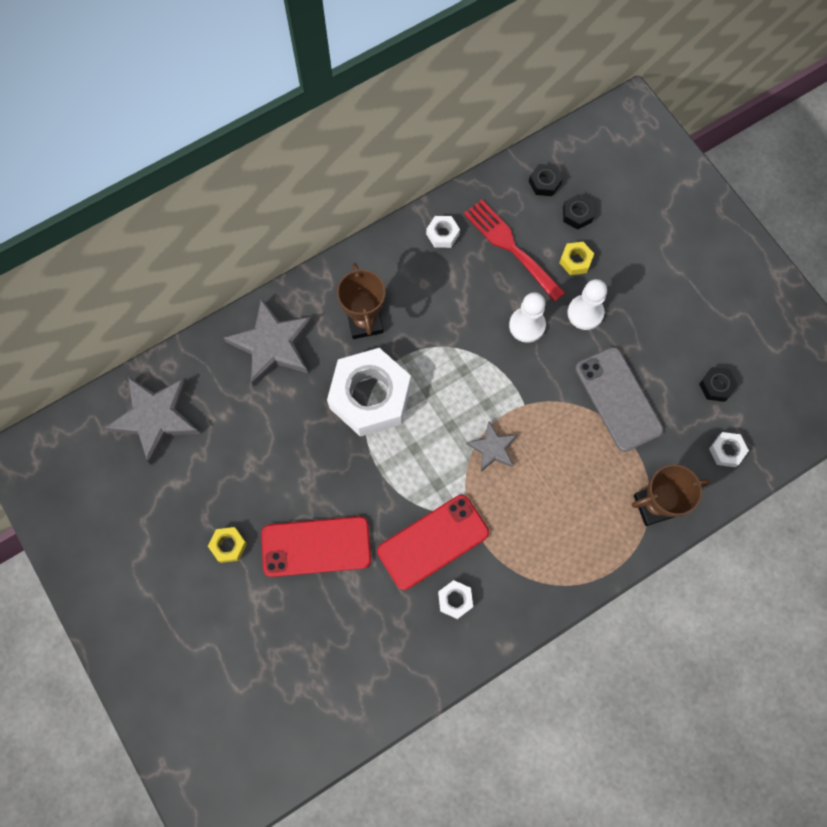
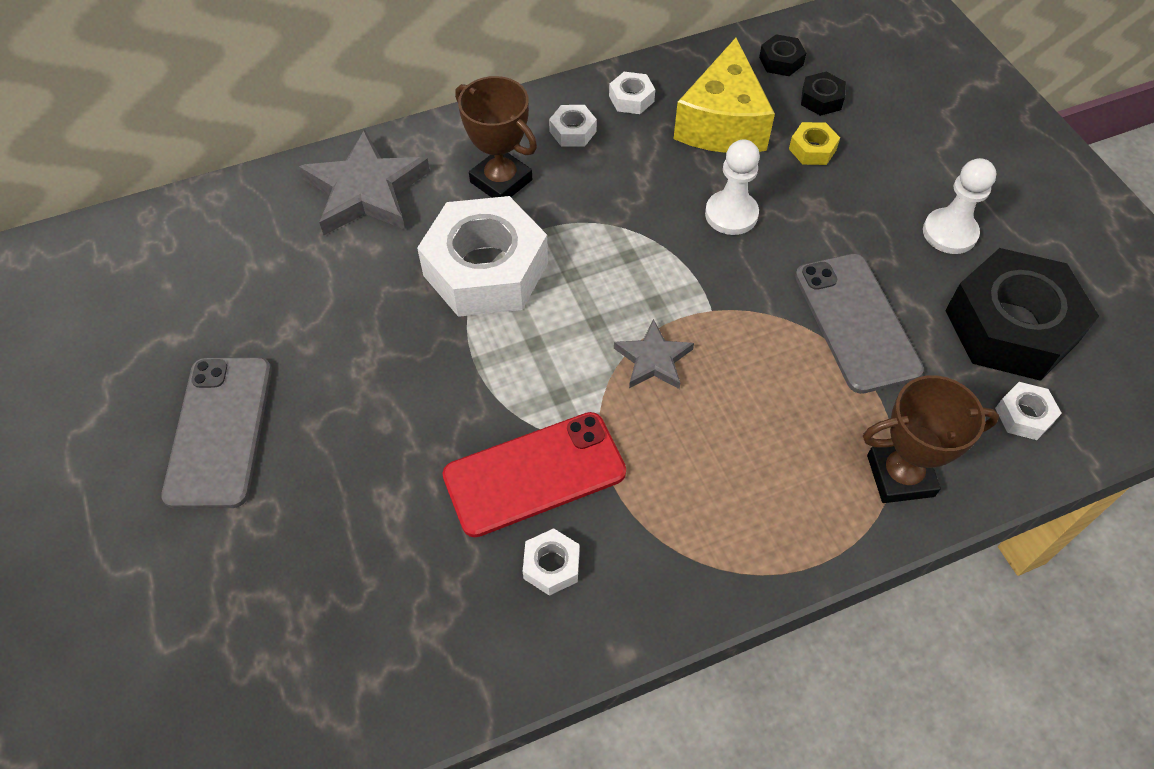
camera: 10 degrees right, 15 degrees down
(156, 418) = (176, 254): grey star -> none
(228, 545) = (220, 431): yellow nut -> grey phone
(316, 546) = (351, 453): red phone -> none
(365, 322) = (501, 181): brown trophy -> brown trophy turned 45 degrees counterclockwise
(406, 270) = (573, 131): none -> white nut
(510, 247) = (722, 123): red fork -> yellow cheese
(585, 313) = (818, 210): white pawn -> white pawn (949, 233)
(716, 386) = (1011, 326): black nut -> black nut, size x2.42

